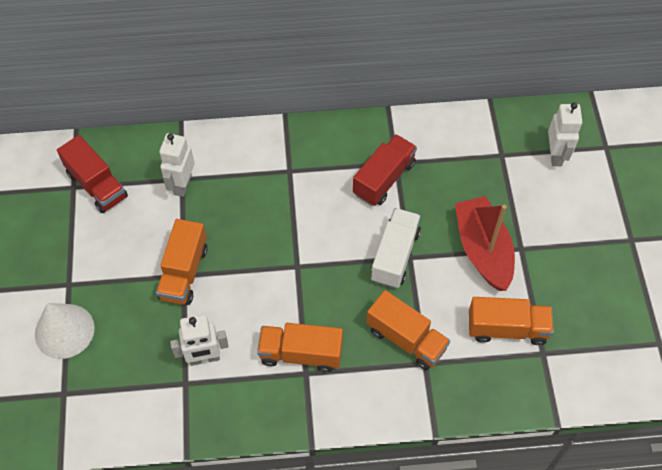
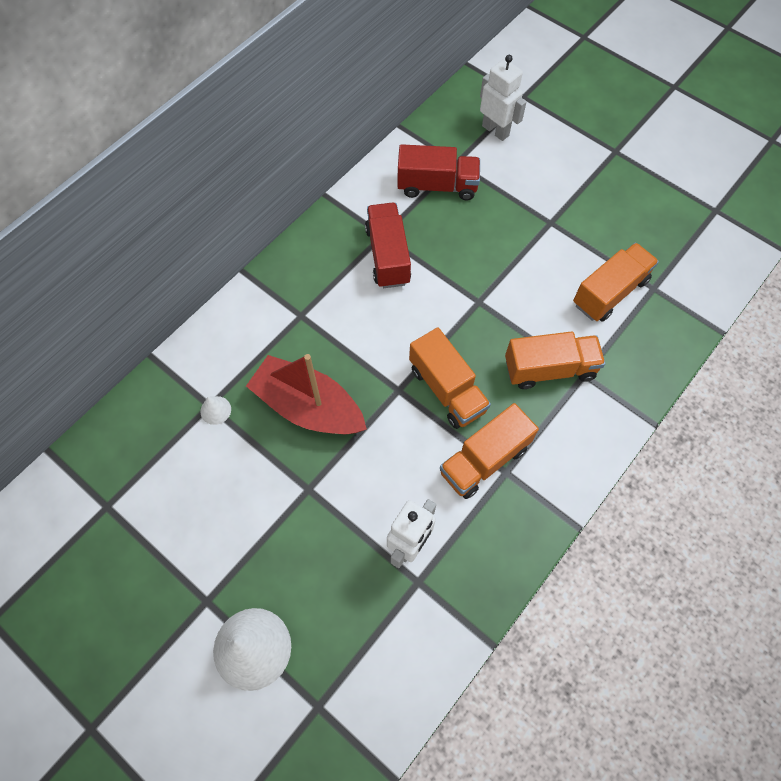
camera: 45 degrees left, 5 degrees up
(97, 185) = (130, 483): red truck -> red truck (437, 186)
(182, 184) = (215, 410): white robot -> white cone
(184, 272) = (306, 486): orange truck -> orange truck (447, 389)
(395, 256) = (466, 310): white truck -> none
(483, 250) = (525, 247): red boat -> red boat (308, 407)

